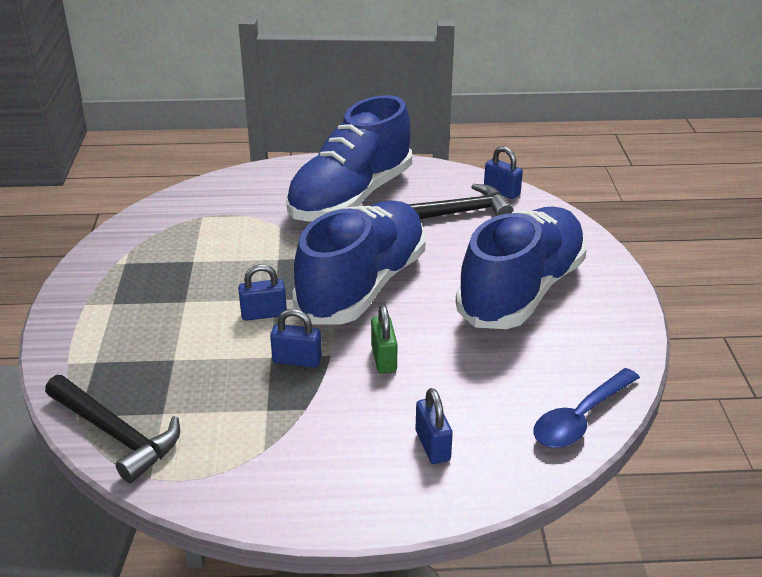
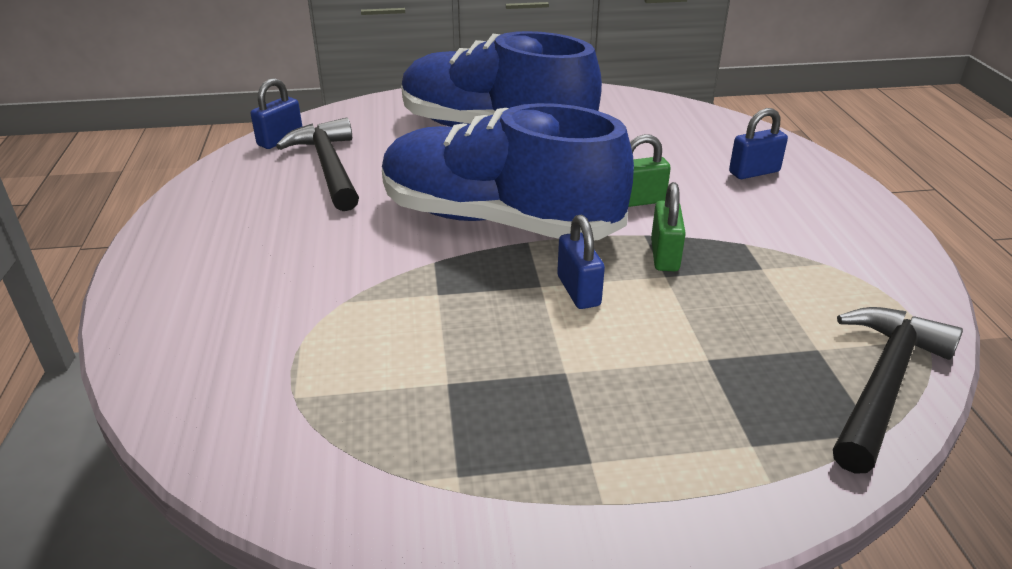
camera: 95 degrees left, 0 degrees up
(297, 360) = (664, 256): blue padlock -> green padlock
(350, 198) = (266, 243): blue shoe -> none
(580, 418) = (678, 112): blue spoon -> none

